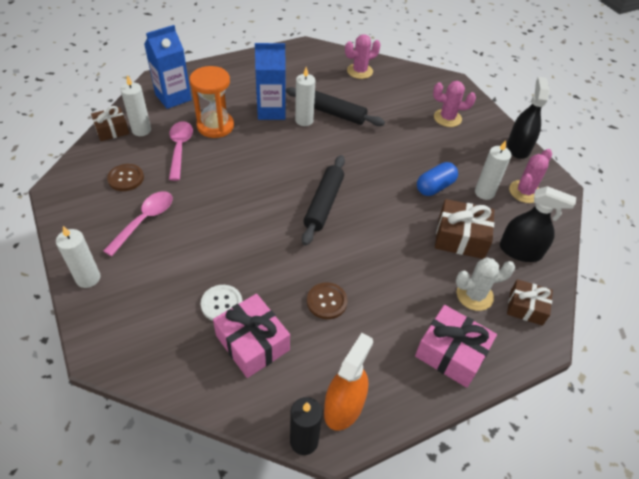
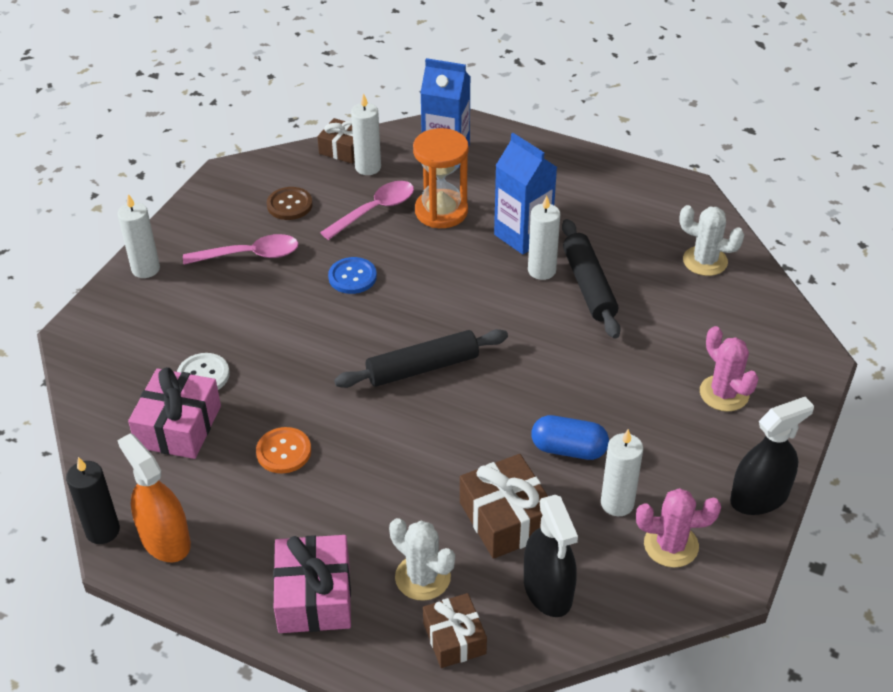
camera: 55 degrees right, 5 degrees down
(221, 189) = (352, 277): none -> blue button
(327, 301) = (283, 451): brown button -> orange button
(344, 407) = (165, 540): orange spray bottle -> orange spray bottle turned 120 degrees counterclockwise
(359, 71) = (705, 261): pink cactus -> white cactus

